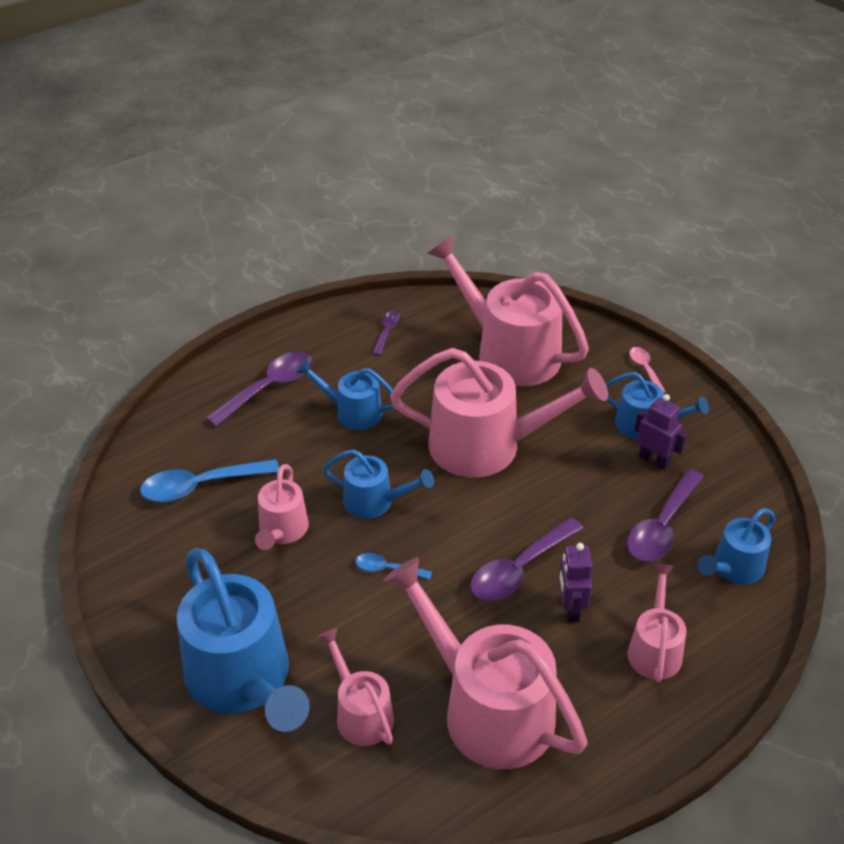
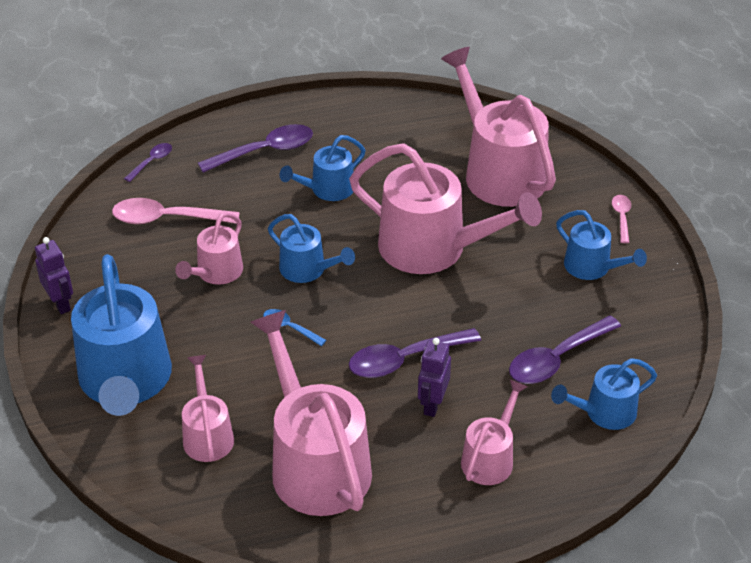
camera: 20 degrees right, 0 degrees up
(201, 486) = (167, 219): blue spoon -> pink spoon
(352, 412) = (327, 189): blue watering can -> blue watering can turned 75 degrees counterclockwise
(387, 332) = (395, 127): purple spoon -> purple spoon (152, 162)
(654, 460) = (582, 300): purple robot -> purple robot (60, 303)

